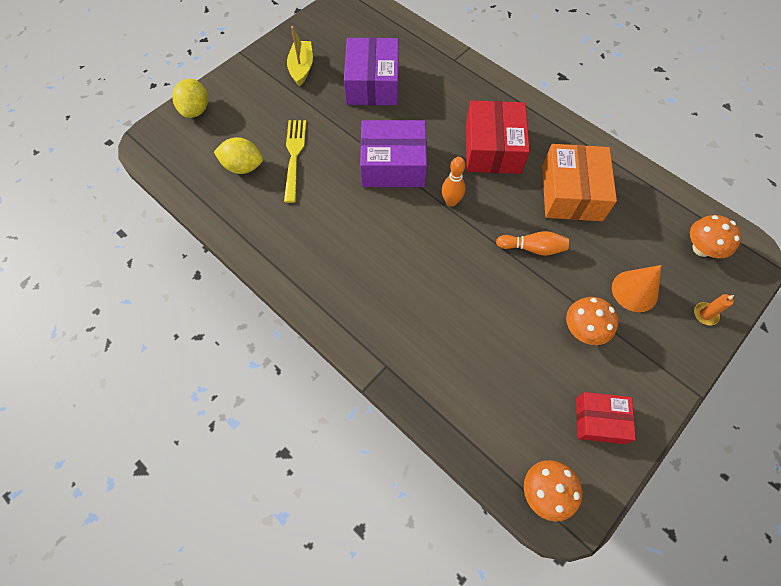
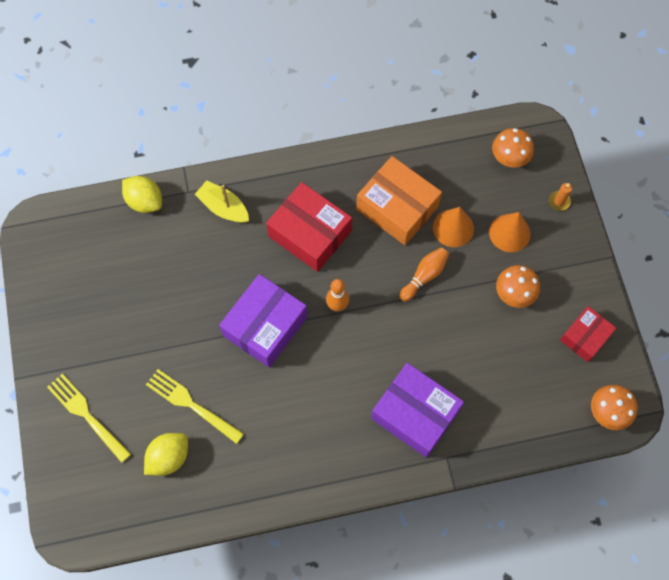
camera: 55 degrees left, 5 degrees up
(196, 110) = (63, 463): yellow lemon -> yellow lemon (145, 201)
(241, 102) = (87, 415): none -> yellow fork
(301, 68) = (88, 332): yellow boat -> yellow boat (223, 207)
(372, 84) = (160, 281): purple box -> purple box (415, 414)
(595, 244) = (453, 228): none -> orange cone

